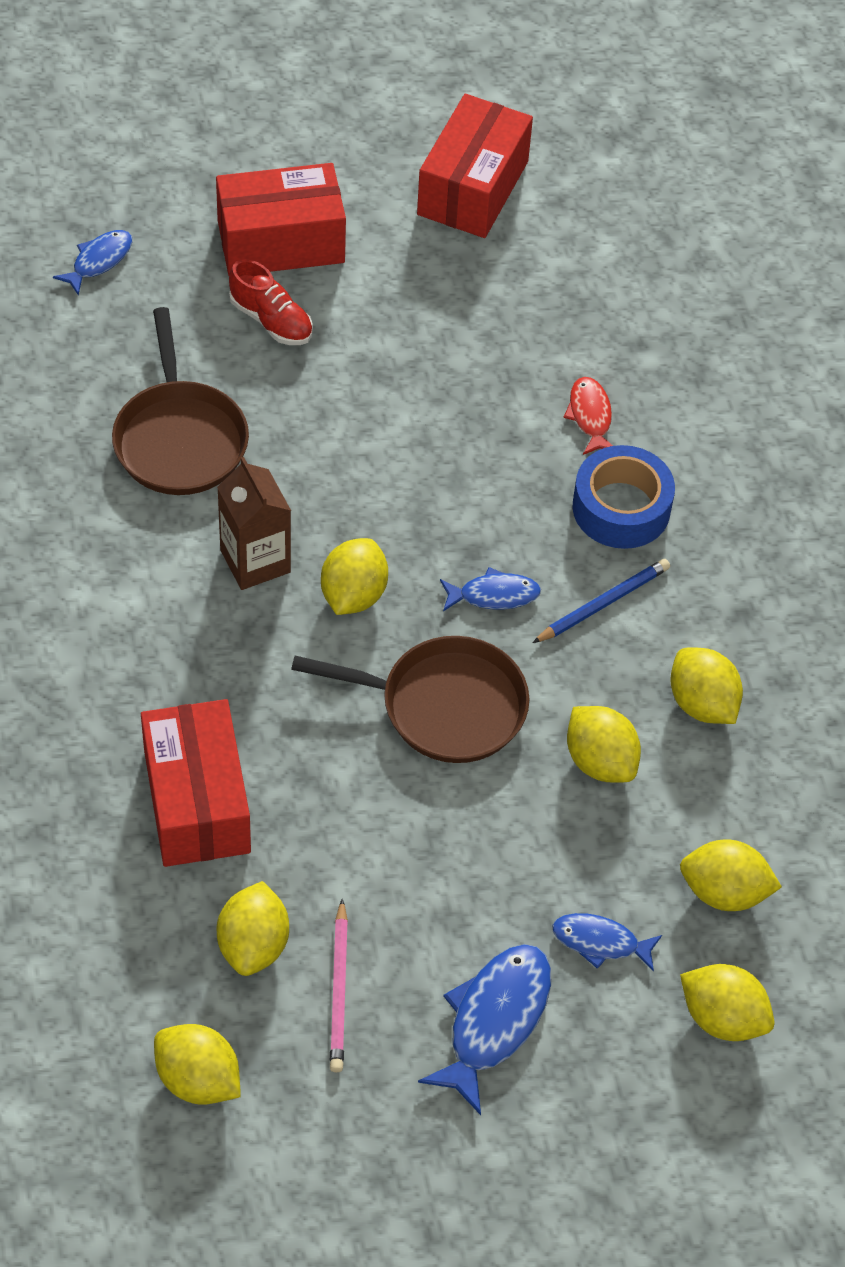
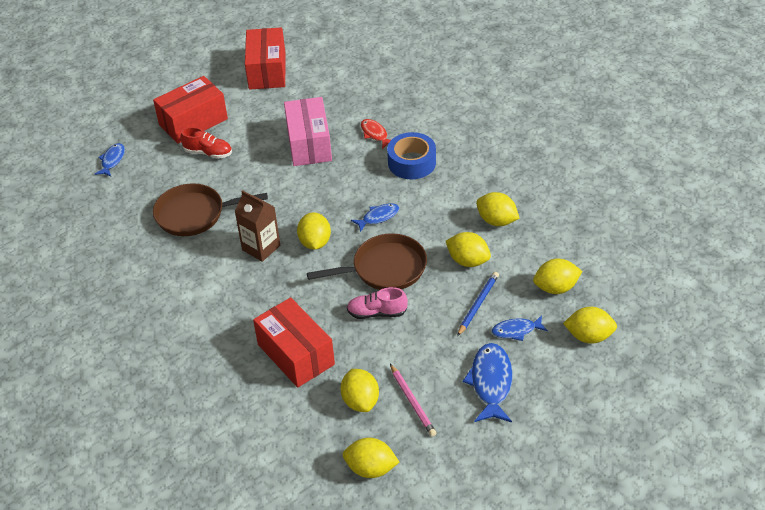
camera: 20 degrees left, 10 degrees down
(179, 439) = (194, 214): brown pan -> brown pan turned 120 degrees clockwise
(379, 788) = (377, 313): none -> pink shoe
(459, 382) = (309, 144): none -> pink box
(603, 604) = (428, 201): blue pencil -> blue pencil (478, 304)

